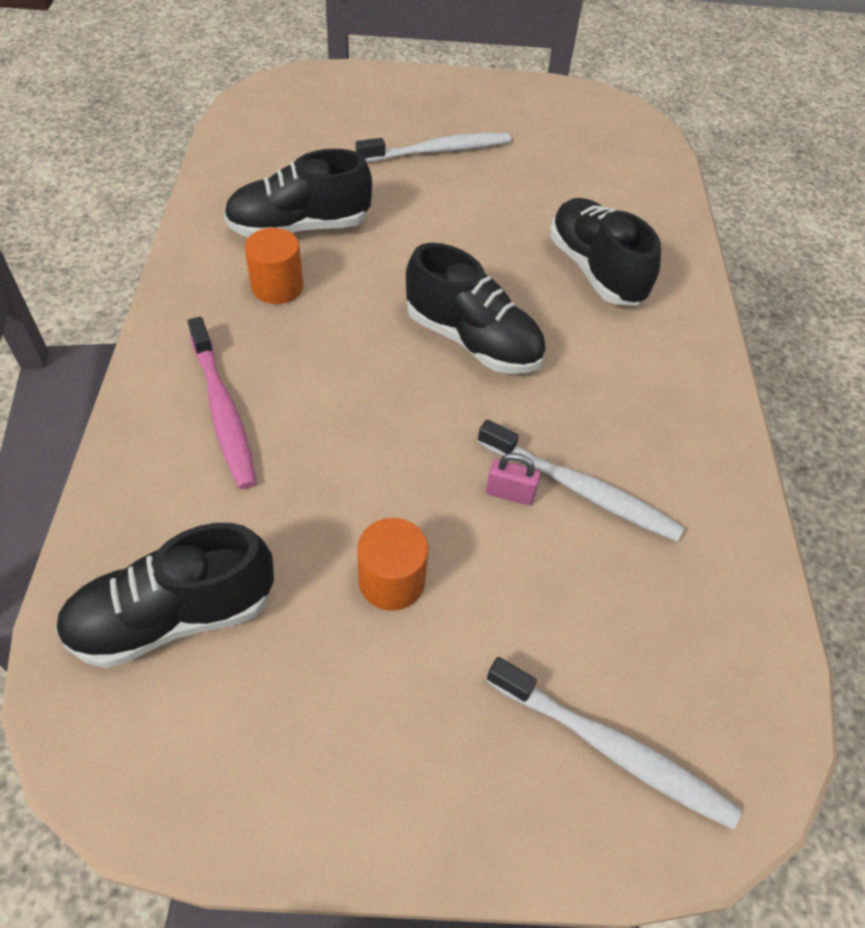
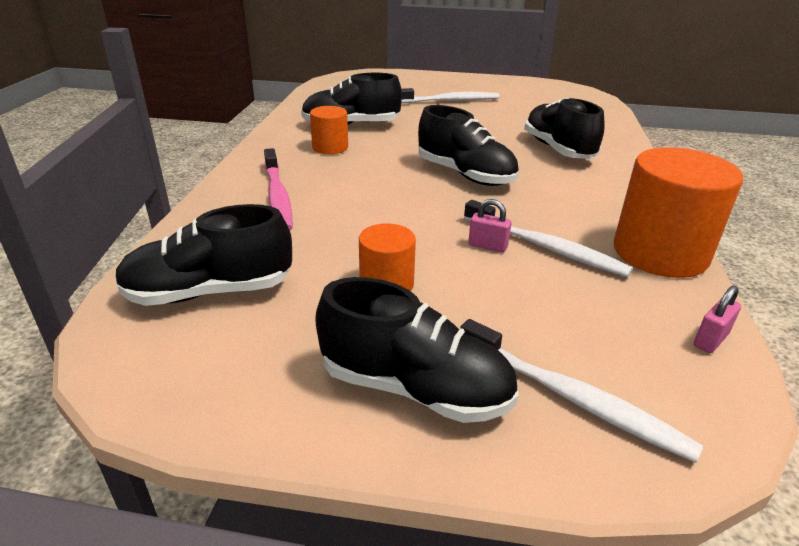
camera: 10 degrees right, 20 degrees down
(443, 753) = (415, 388): none -> black shoe
(717, 488) = (660, 253): none -> orange cylinder
(763, 639) = (710, 340): none -> pink padlock

